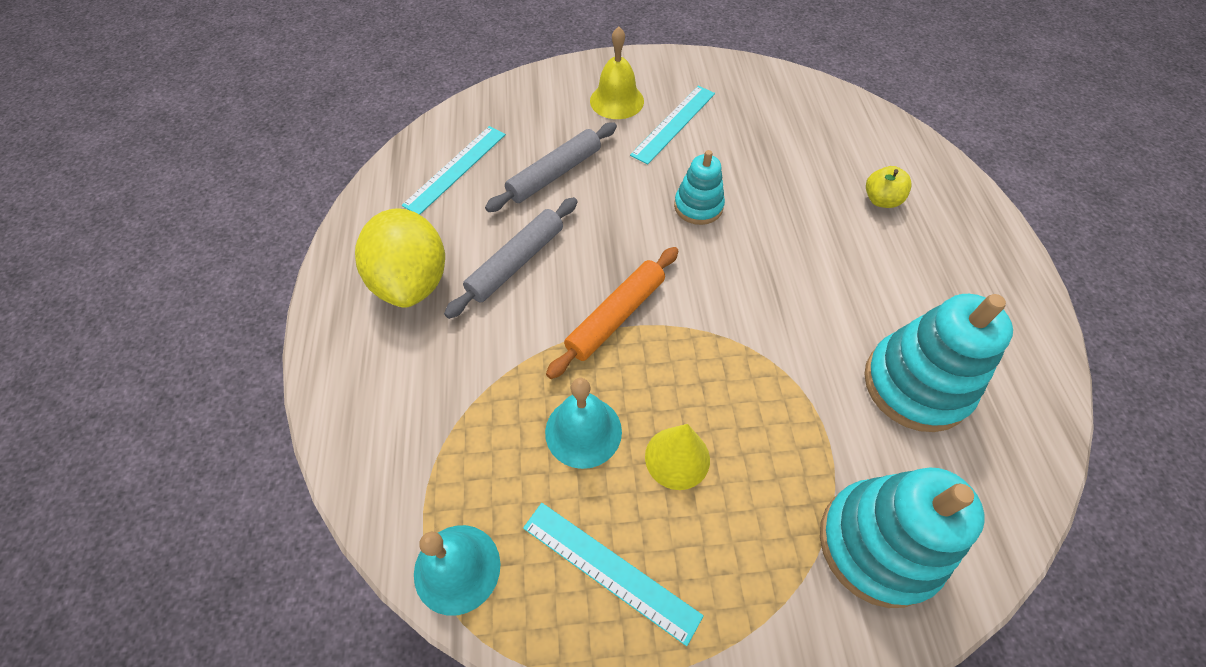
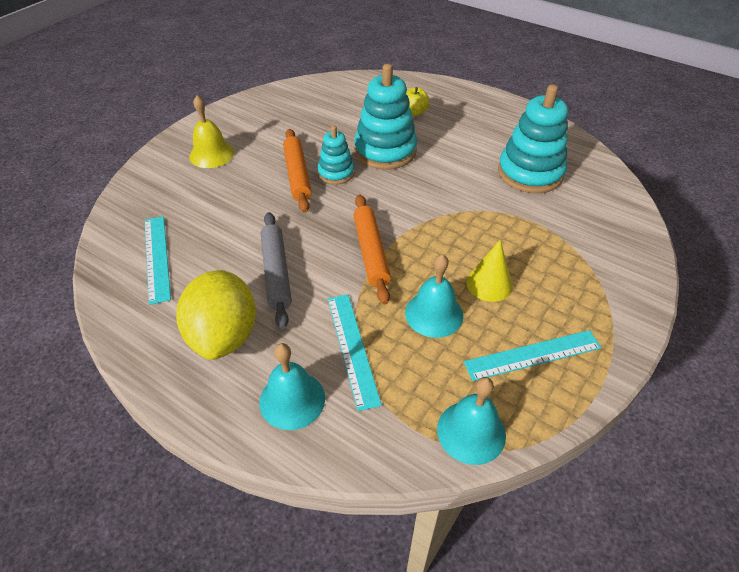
camera: 50 degrees left, 10 degrees down
(382, 384) = (292, 400): none -> turquoise bell
(412, 281) = (224, 335): yellow lemon -> yellow lemon turned 60 degrees clockwise
(554, 174) = (230, 214): grey rolling pin -> none
(660, 180) = (297, 175): none -> orange rolling pin
(673, 123) = (264, 144): turquoise ruler -> turquoise ruler (352, 348)
(878, 544) = (601, 241): turquoise stacking toy -> turquoise stacking toy (385, 151)

